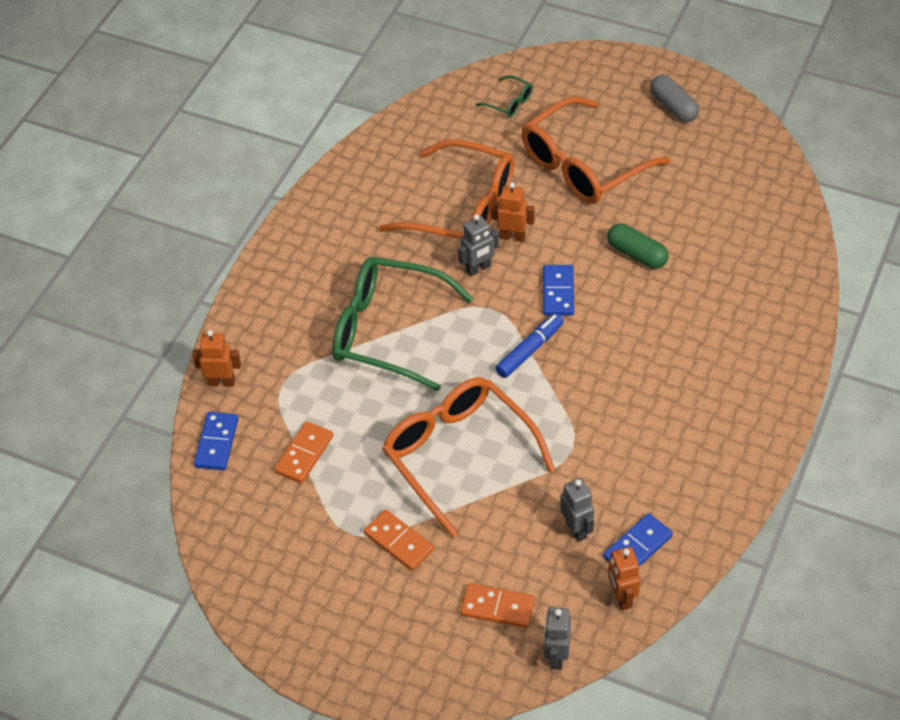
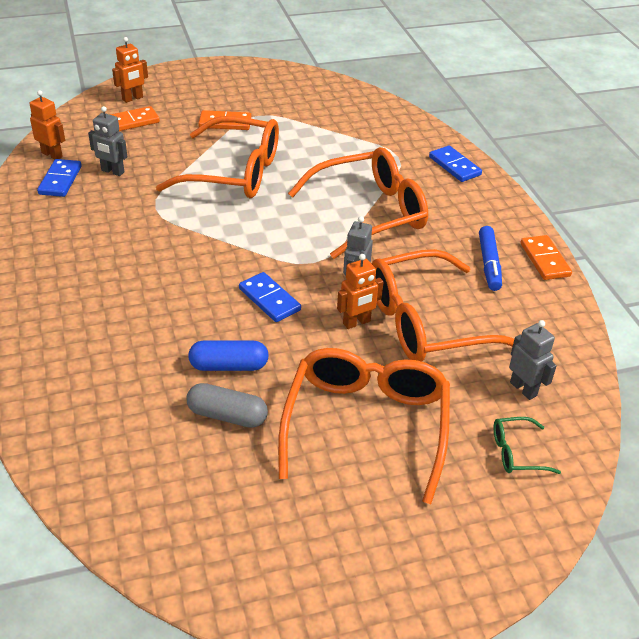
camera: 135 degrees right, 10 degrees down
(216, 443) = (394, 116): blue domino -> blue domino (454, 166)
(222, 382) = (436, 141): orange robot -> orange robot (132, 98)
(304, 454) = (334, 133): orange domino -> orange domino (544, 260)
(388, 331) = (369, 213): green glasses -> orange glasses
(530, 350) = (249, 250): blue marker -> blue marker (489, 264)
(556, 656) = (74, 118): grey robot -> grey robot (523, 389)
(637, 254) = (229, 366): green capsule -> blue capsule
(673, 107) = (339, 563): grey capsule -> grey capsule (227, 415)

